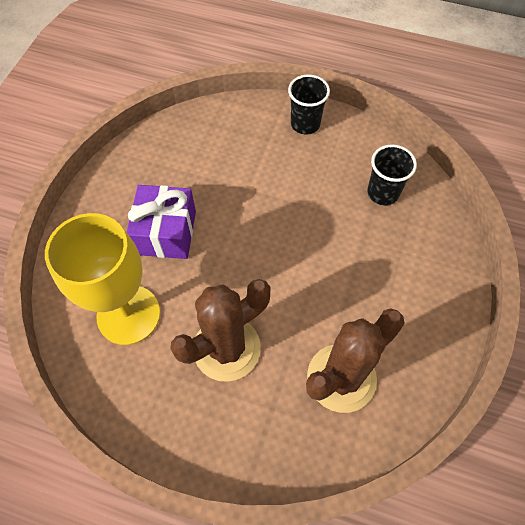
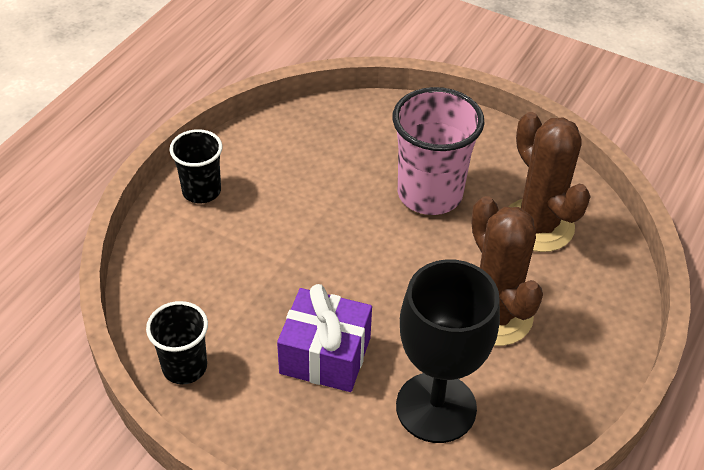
camera: 80 degrees left, 15 degrees down
(128, 314) = (436, 407): yellow goblet -> black goblet
(352, 280) = (429, 194): none -> pink cup
(382, 193) = (326, 146): black cup -> black cup (184, 367)

